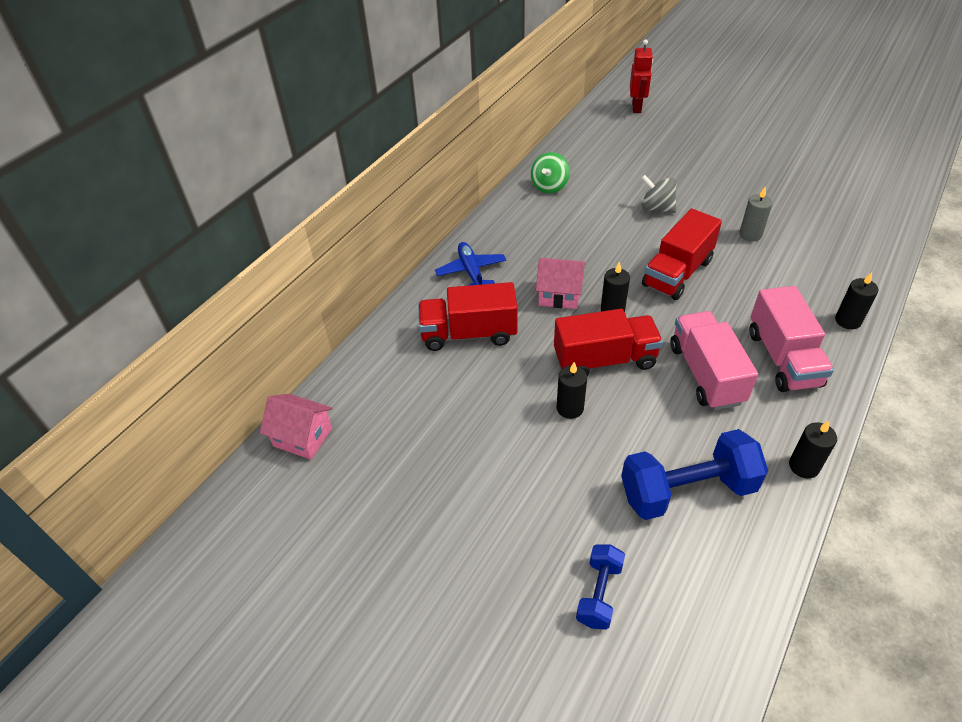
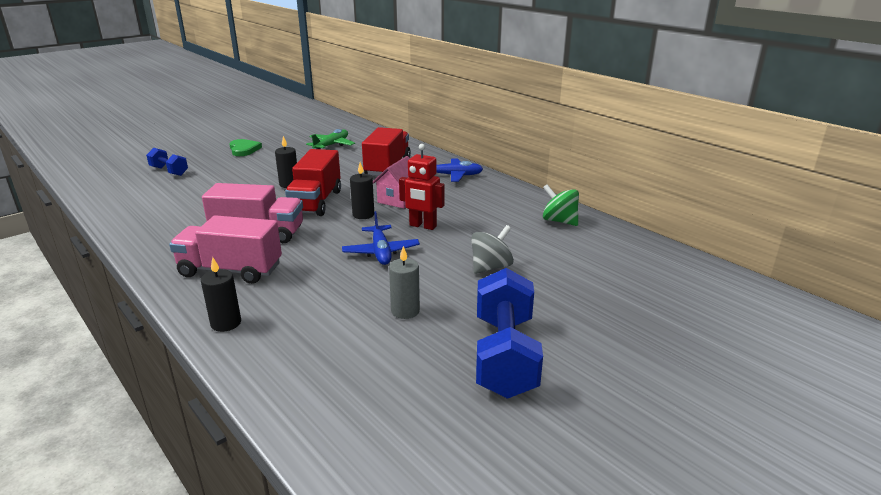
camera: 105 degrees right, 20 degrees down
(302, 437) = (351, 127): pink house -> none
(402, 426) = (331, 145): none -> green plane
(461, 539) = (244, 149): none -> green heart
(637, 107) = (743, 311): red robot -> red robot (422, 226)
(677, 273) = (381, 252): red truck -> blue plane
(687, 490) = (184, 204): blue dumbbell -> blue dumbbell (504, 356)
(804, 466) = (138, 245): black candle -> none

